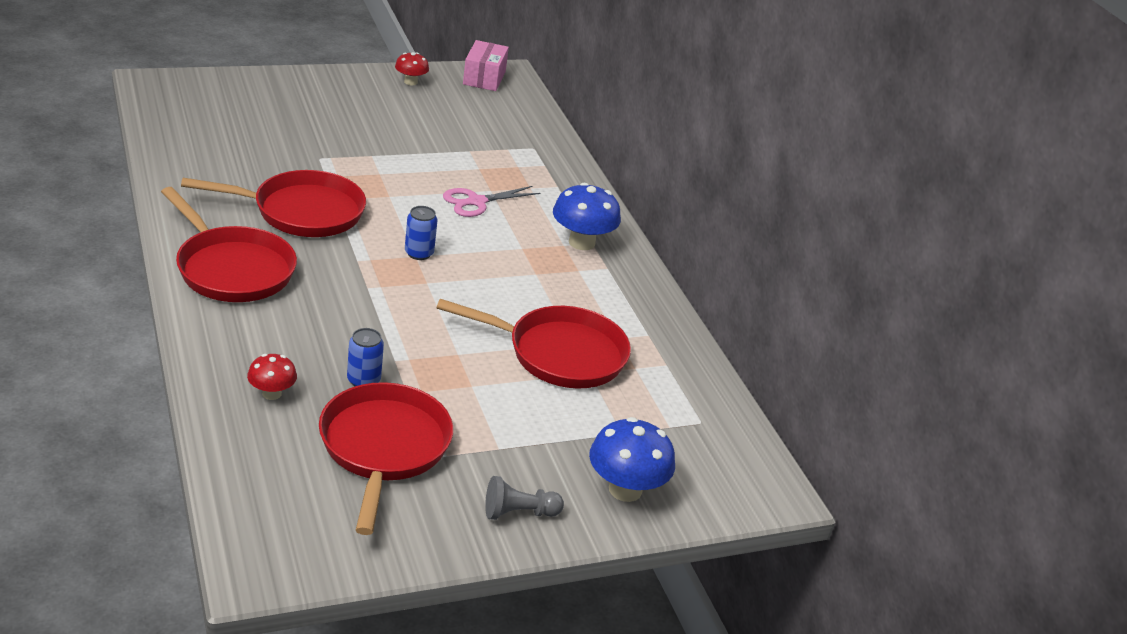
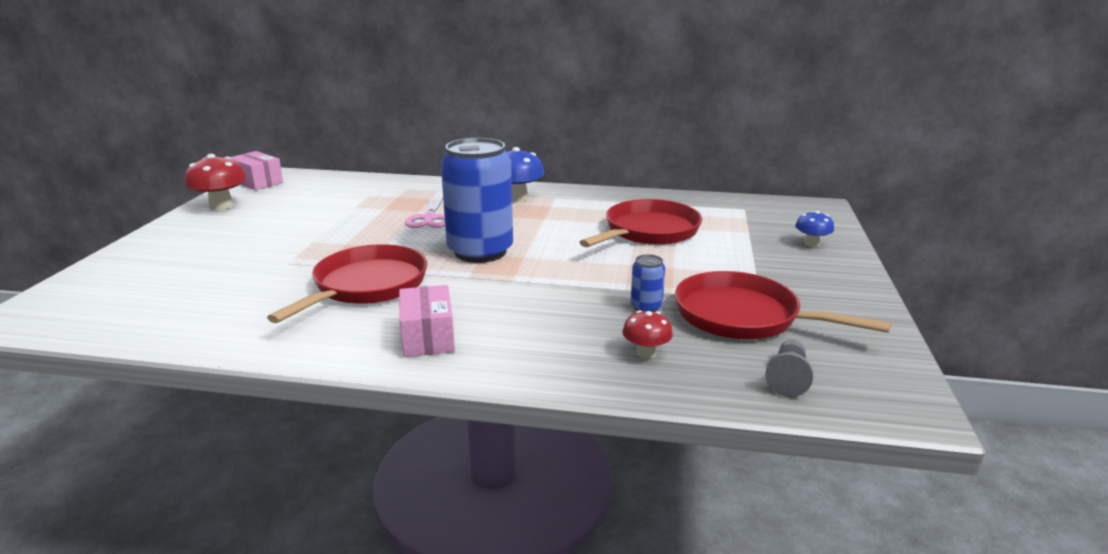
camera: 55 degrees left, 10 degrees down
(232, 269) = (428, 337): red pan -> pink box
(410, 82) = (221, 206): red mushroom -> red mushroom, size x1.73
(419, 253) = (480, 251): blue can -> blue can, size x2.43
(518, 513) = (834, 282): grey pawn -> grey pawn (788, 378)
(625, 489) = (811, 244): blue mushroom -> blue mushroom, size x0.58

